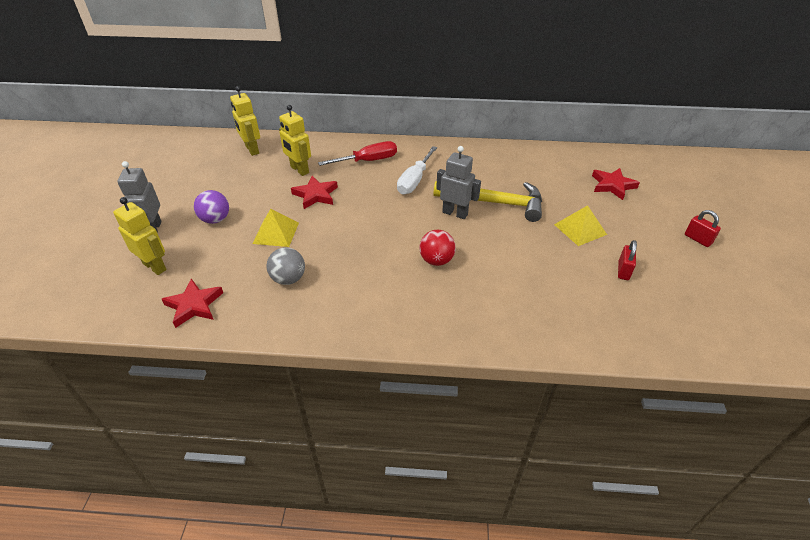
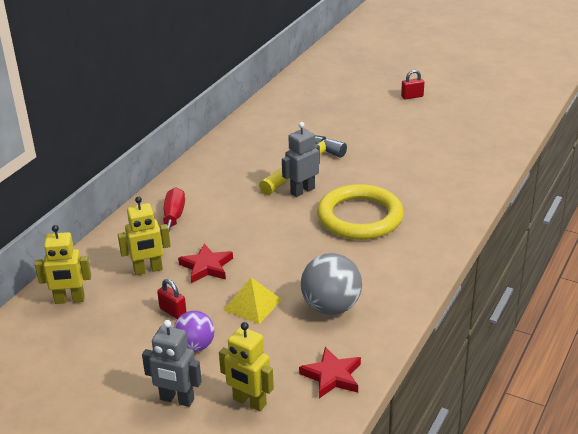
camera: 65 degrees left, 10 degrees down
(155, 266) = (249, 402): yellow robot -> yellow robot turned 120 degrees counterclockwise
(288, 279) = (331, 307): grey ball -> grey ball, size x1.56
(414, 180) = (233, 200): white screwdriver -> none
(436, 260) = (360, 217): red ball -> yellow ring
(580, 229) = (367, 138): yellow pyramid -> none
(612, 185) = (324, 105): red star -> none
(623, 271) = (426, 137): red padlock -> red padlock (173, 312)

